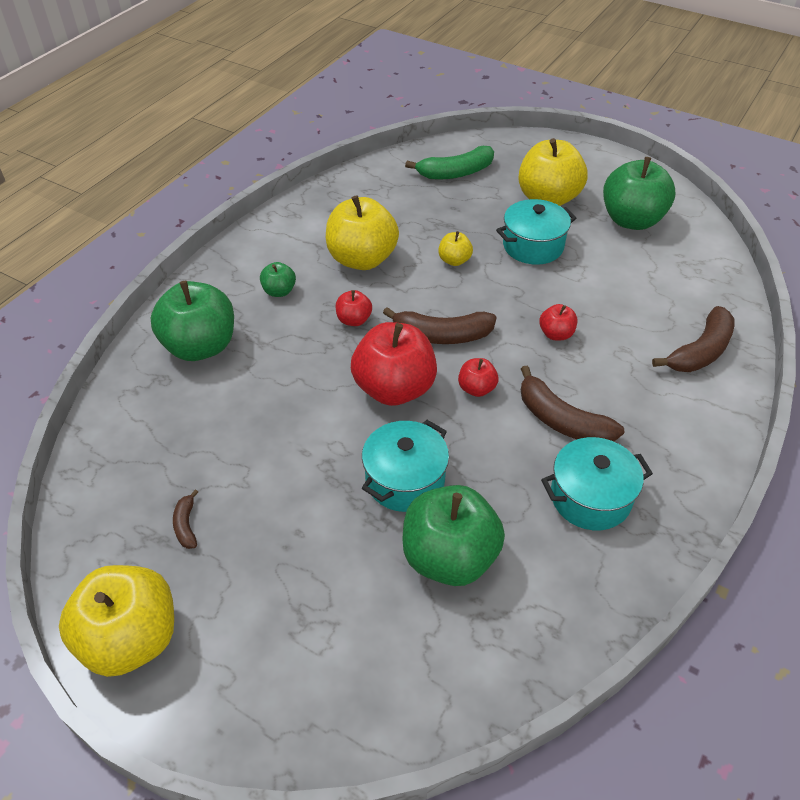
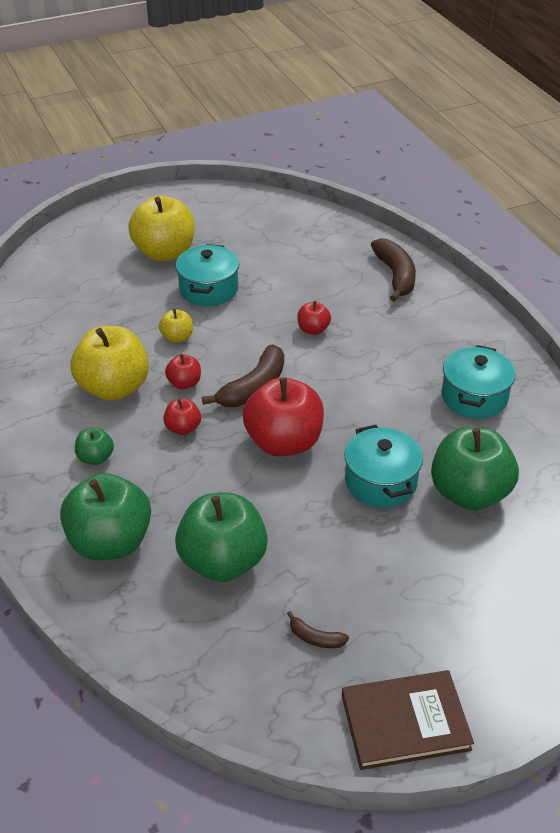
camera: 55 degrees left, 5 degrees down
(131, 639) = (405, 722): yellow apple -> brown book
(455, 173) = (70, 281): green banana -> none
(476, 389) = (327, 398): red apple -> red apple (184, 383)
(561, 420) = (396, 372): brown banana -> none
(631, 220) = (237, 229): green apple -> green apple (223, 561)

